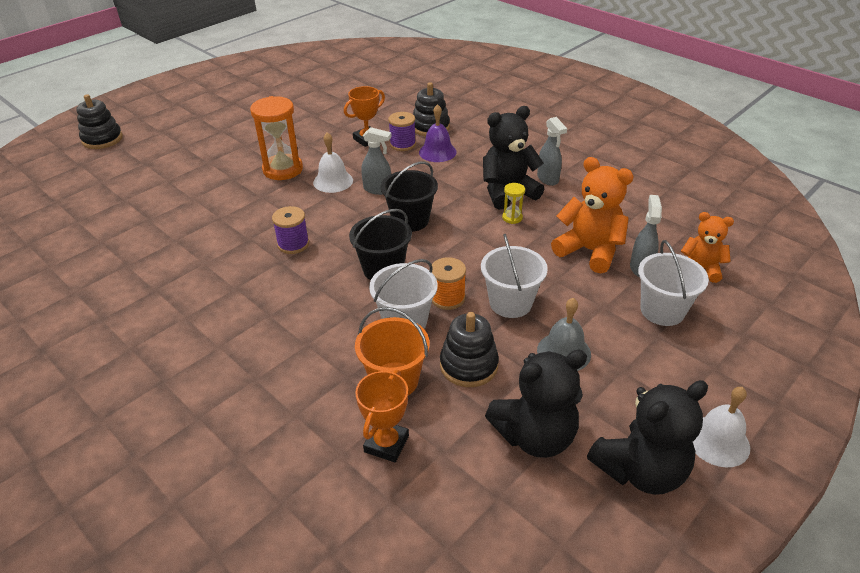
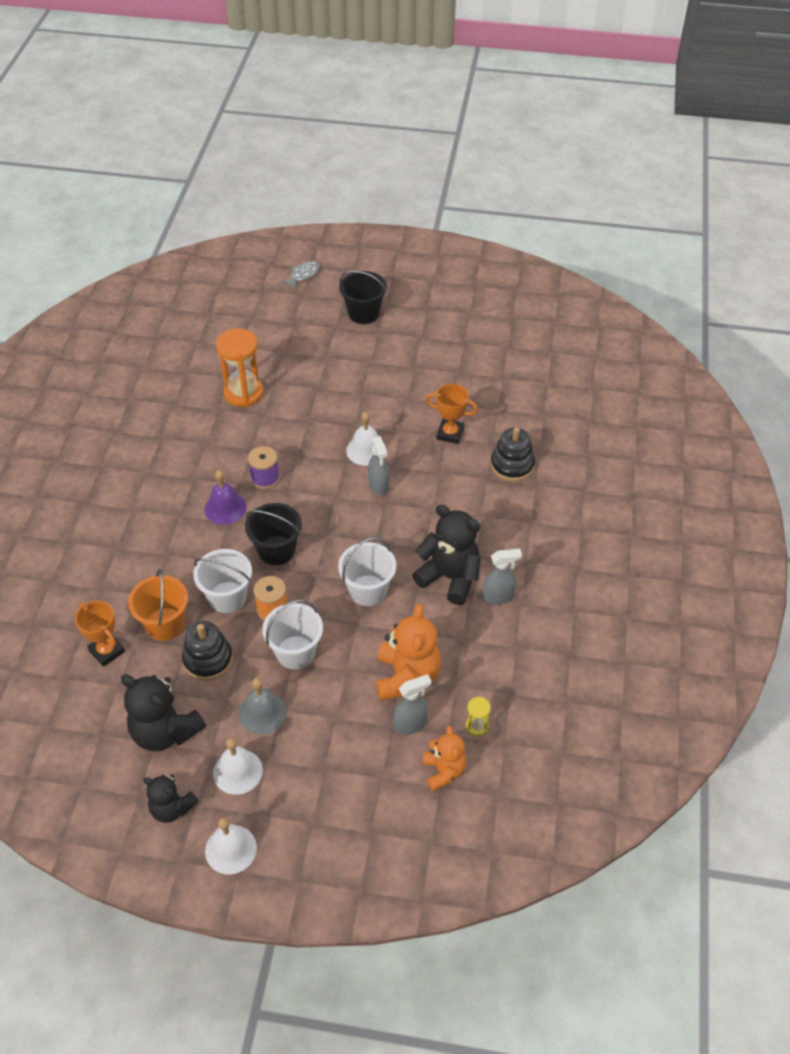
camera: 55 degrees right, 10 degrees up
(102, 139) = (303, 275): black stacking toy -> grey fish
(283, 169) = (355, 408): orange hourglass -> orange hourglass (243, 393)
(386, 444) = (107, 651): orange trophy -> orange trophy turned 60 degrees clockwise
(402, 144) = (463, 462): purple spool -> none
(410, 220) = (352, 532): black bucket -> black bucket (363, 313)
(437, 152) = (473, 494): purple bell -> purple bell (225, 508)
(512, 218) = (412, 599): yellow hourglass -> yellow hourglass (476, 726)
(548, 179) = (498, 597): grey spray bottle -> grey spray bottle turned 135 degrees counterclockwise
(623, 397) = (237, 771): none -> white bell
(640, 470) = (172, 808): black teddy bear -> black teddy bear, size x0.62
(662, 310) = (361, 761): white bucket -> white bucket (368, 590)

